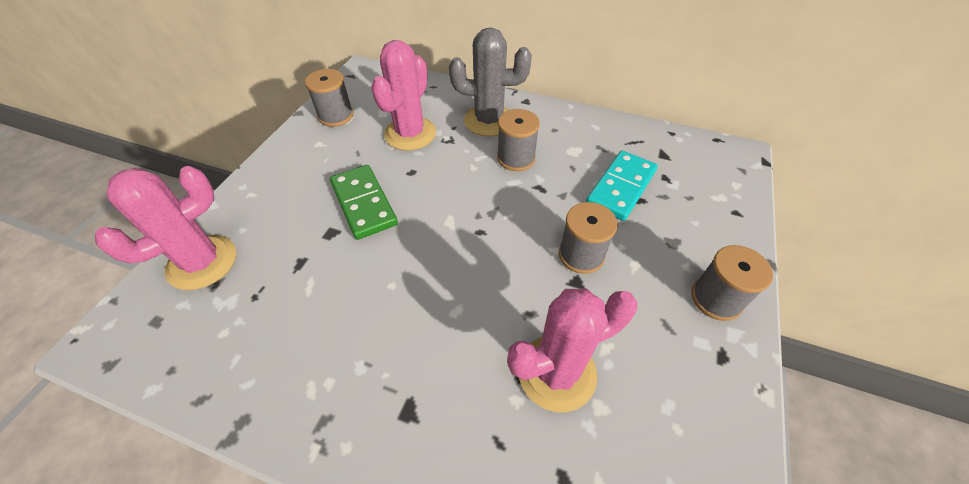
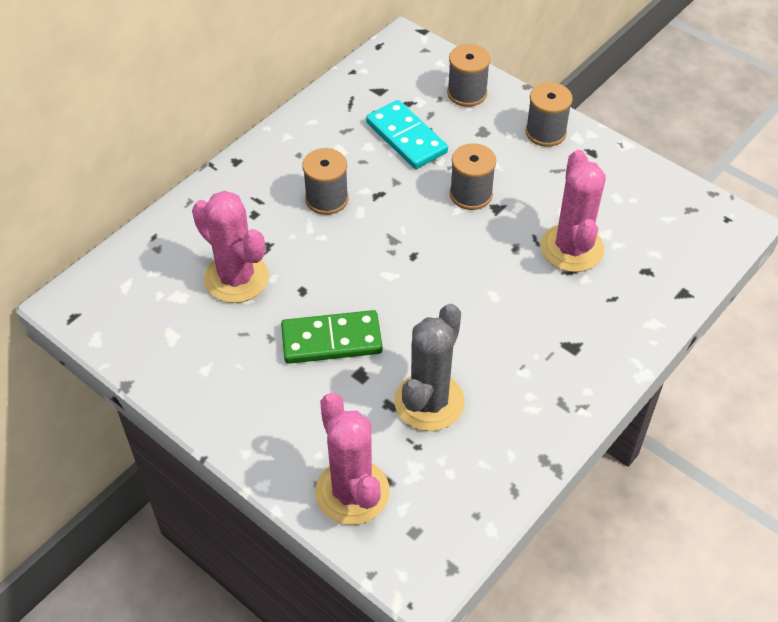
camera: 70 degrees left, 0 degrees up
(336, 116) = (157, 345): grey spool -> grey spool (467, 93)
(489, 121) = (253, 203): grey cactus -> grey cactus (429, 402)

